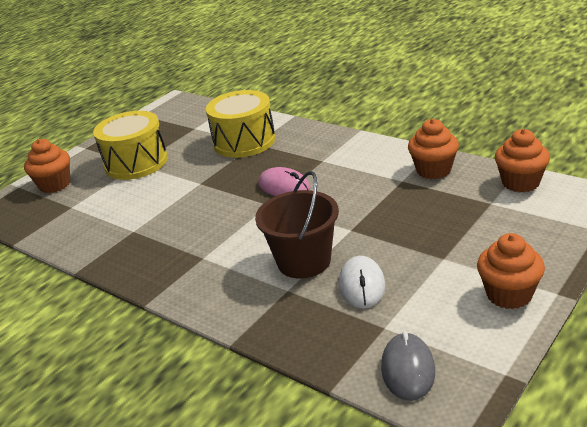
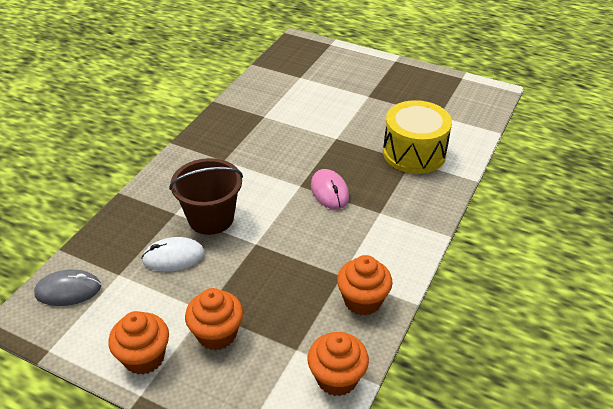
camera: 75 degrees right, 10 degrees up
(55, 185) = (333, 60): orange cupcake -> orange cupcake (217, 334)
(136, 163) = (370, 94): yellow drum -> none
(284, 186) = (329, 191): pink mouse -> pink mouse turned 45 degrees counterclockwise

